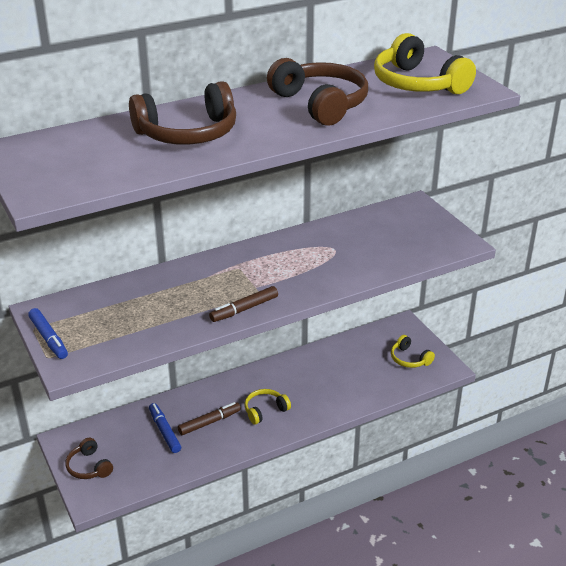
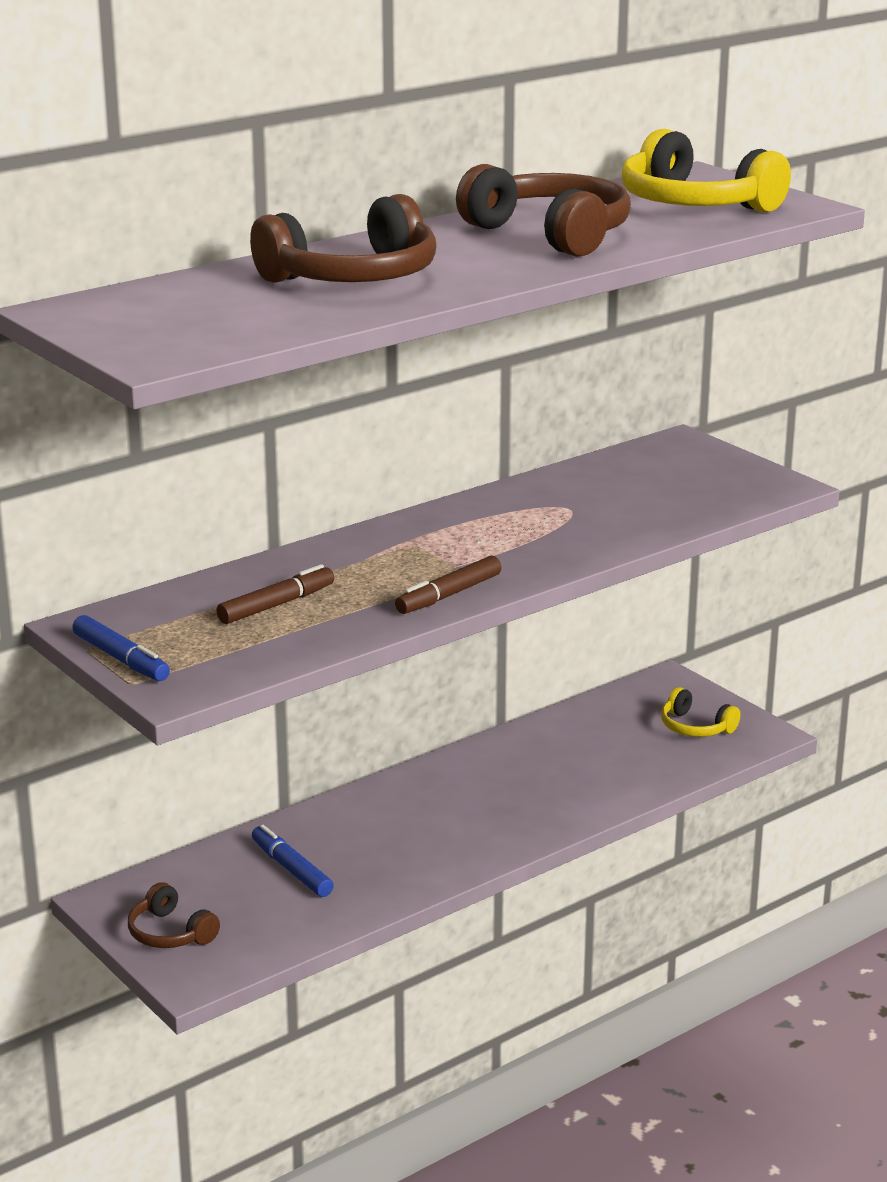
camera: 10 degrees left, 10 degrees down
(209, 422) = (369, 849): brown marker -> brown marker (276, 605)
(265, 410) = (464, 822): yellow headphones -> none

